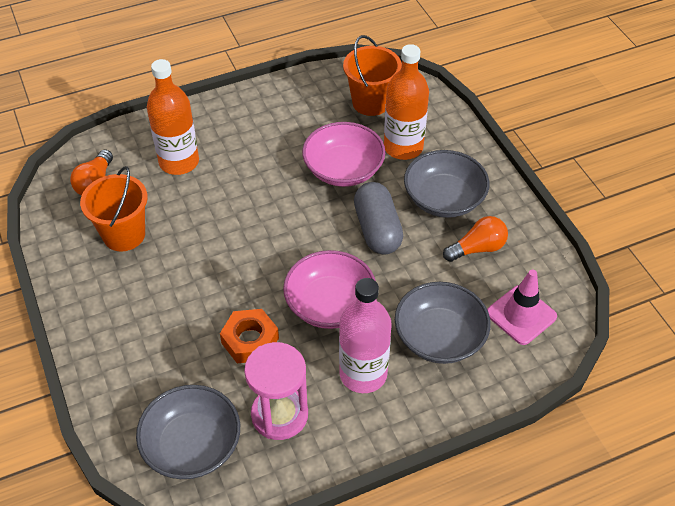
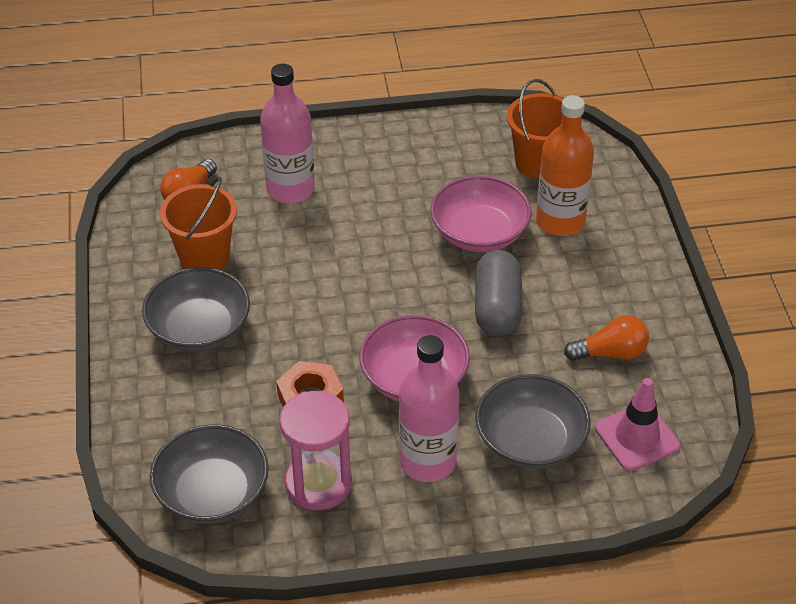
camera: 15 degrees right, 5 degrees down
(179, 162) = (290, 189): orange bottle -> pink bottle
(444, 199) = (589, 289): grey bowl -> grey bowl (199, 329)

